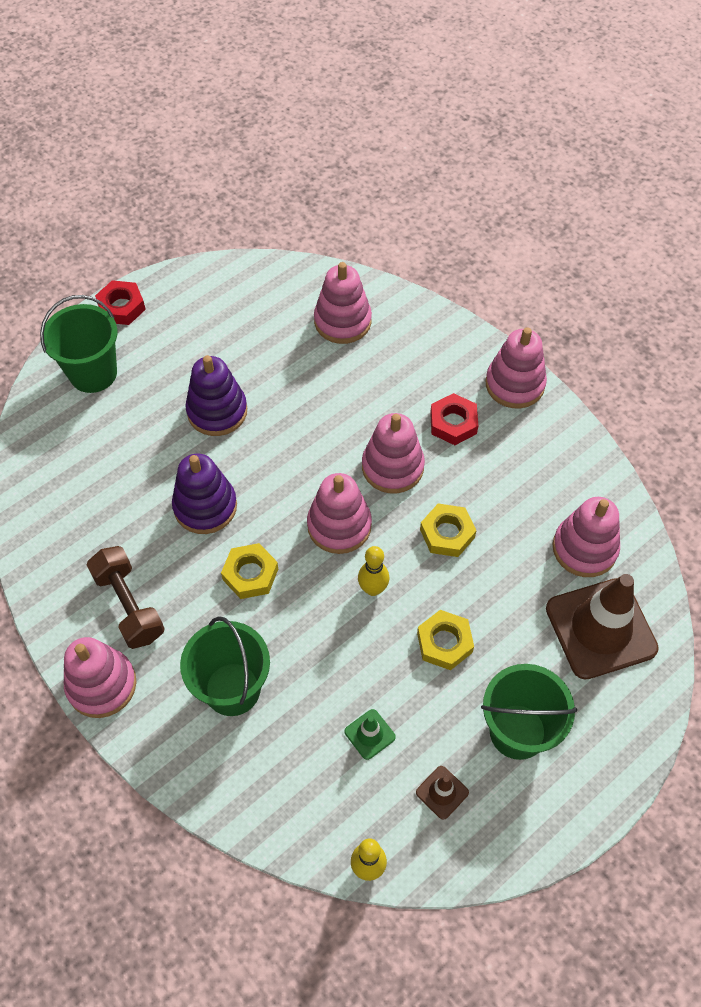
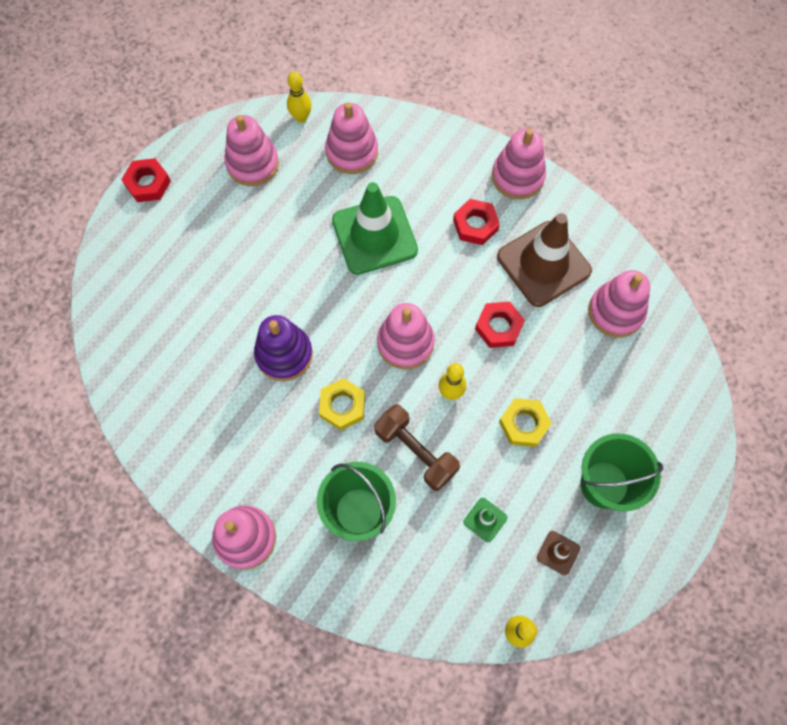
camera: 15 degrees left, 10 degrees up
(93, 373) = (143, 253): green bucket -> none
(129, 605) = (246, 461): brown dumbbell -> brown dumbbell (416, 451)
(217, 411) = (266, 263): purple stacking toy -> none
(300, 277) = (301, 117): none -> yellow bowling pin
(340, 409) = (374, 235): none -> green traffic cone
(392, 467) = (435, 278): pink stacking toy -> pink stacking toy (252, 163)
(447, 533) = (498, 327): yellow nut -> red nut
(600, 628) = (647, 378): brown traffic cone -> brown traffic cone (543, 264)

